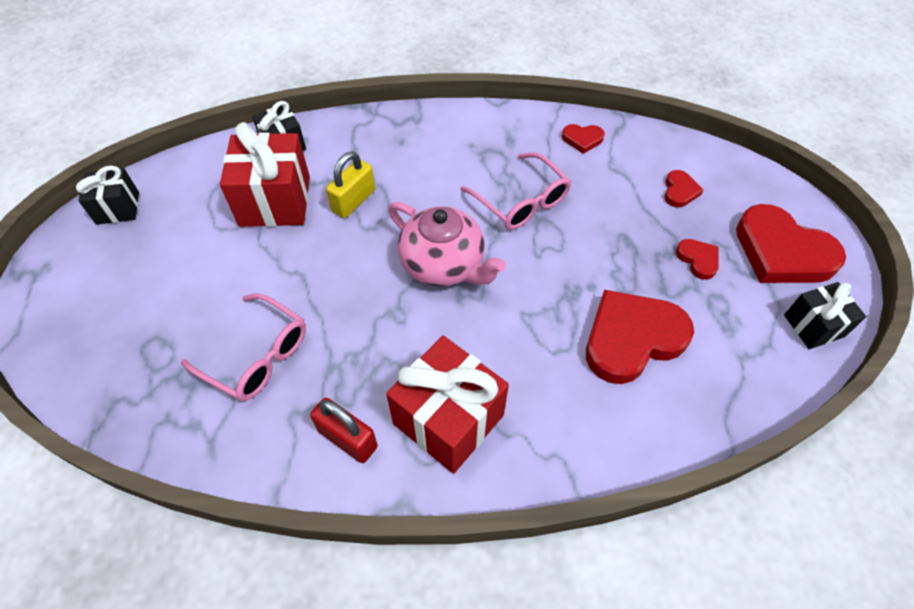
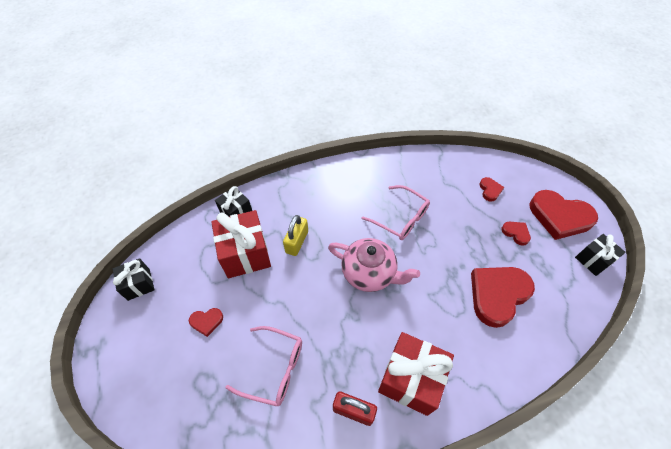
camera: 15 degrees left, 0 degrees up
(582, 139) = (422, 168): red heart -> red heart (206, 321)

